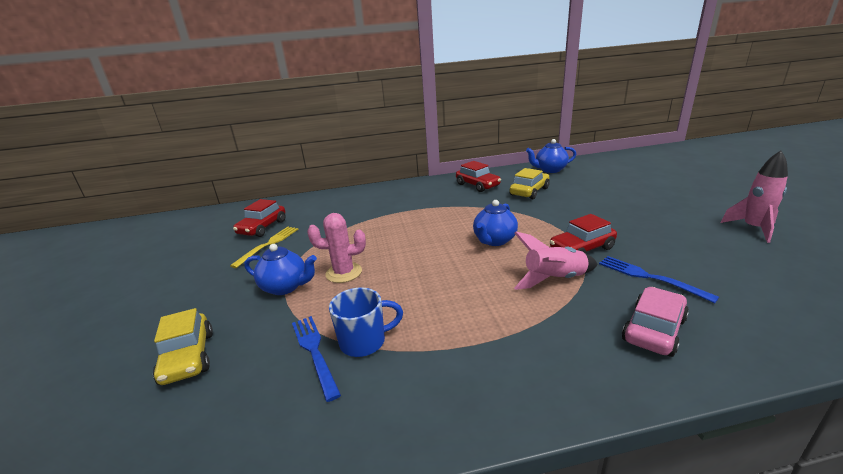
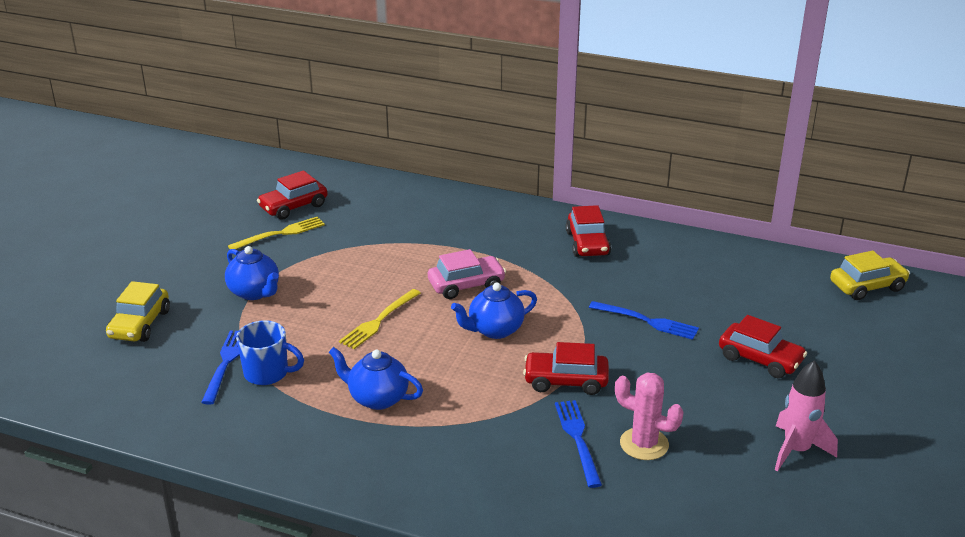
camera: 30 degrees right, 5 degrees up
(344, 273) = (315, 300): pink cactus -> pink cactus (644, 444)
(410, 266) = (379, 321): none -> yellow fork
(529, 191) = (633, 282): yellow car -> yellow car (867, 286)
(550, 170) = (718, 258): blue teapot -> blue teapot (377, 398)
(554, 279) = (487, 397): pink rocket -> none
(568, 204) = (647, 321): none -> blue fork
(650, 199) = (760, 359): none -> red car
(653, 330) = (497, 478): pink car -> pink car (466, 285)

